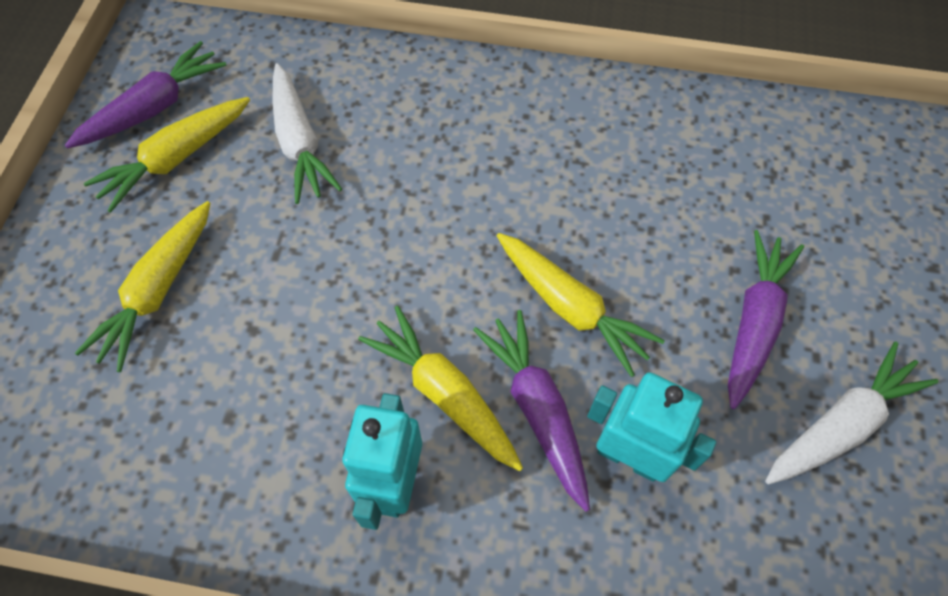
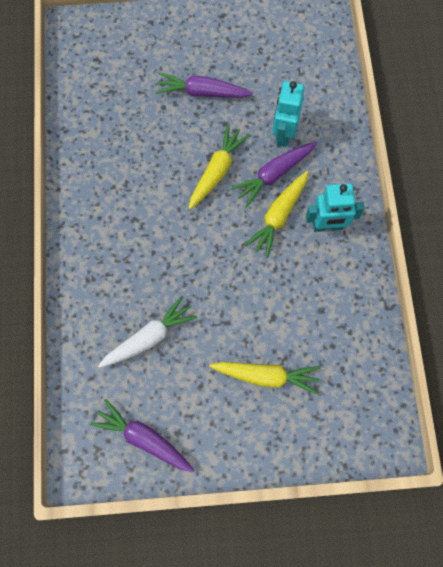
camera: 105 degrees left, 10 degrees up
(176, 159) = (178, 406): yellow carrot -> none
(841, 424) = (242, 56): white carrot -> none

